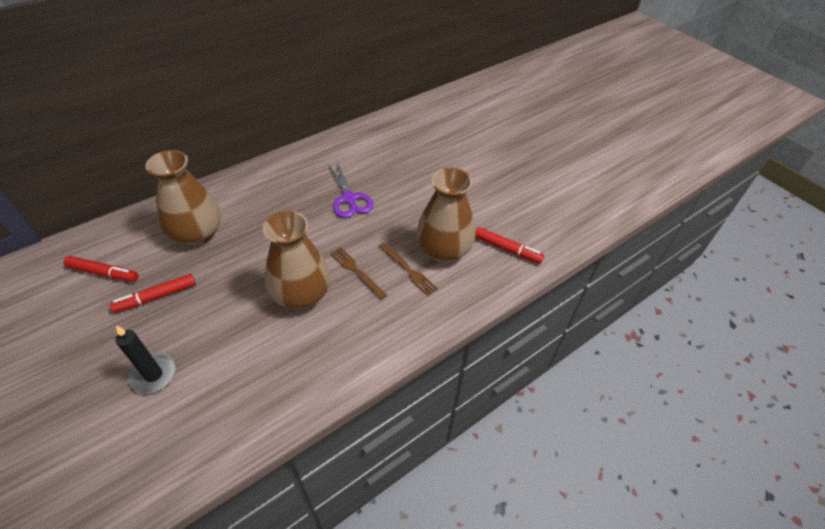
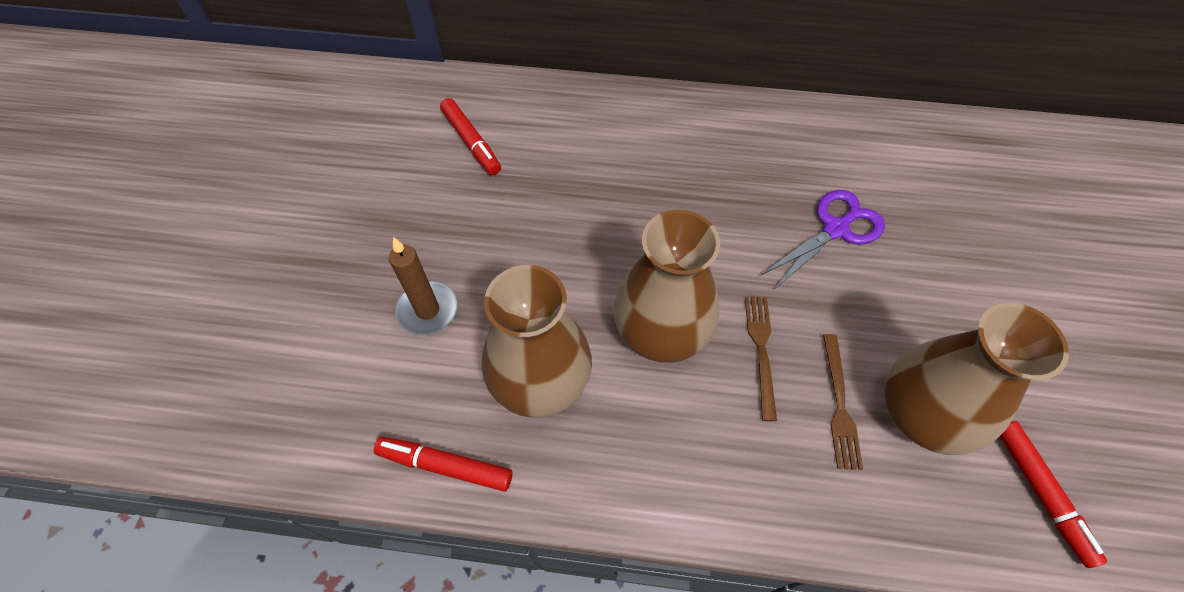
camera: 45 degrees right, 10 degrees up
(154, 375) = (428, 310): black candle -> brown candle
(156, 297) = (499, 211): red marker -> red marker (445, 466)
(197, 234) = (602, 156): brown vase -> brown vase (540, 381)
(349, 199) = (835, 229): purple scissors -> purple scissors turned 150 degrees counterclockwise

